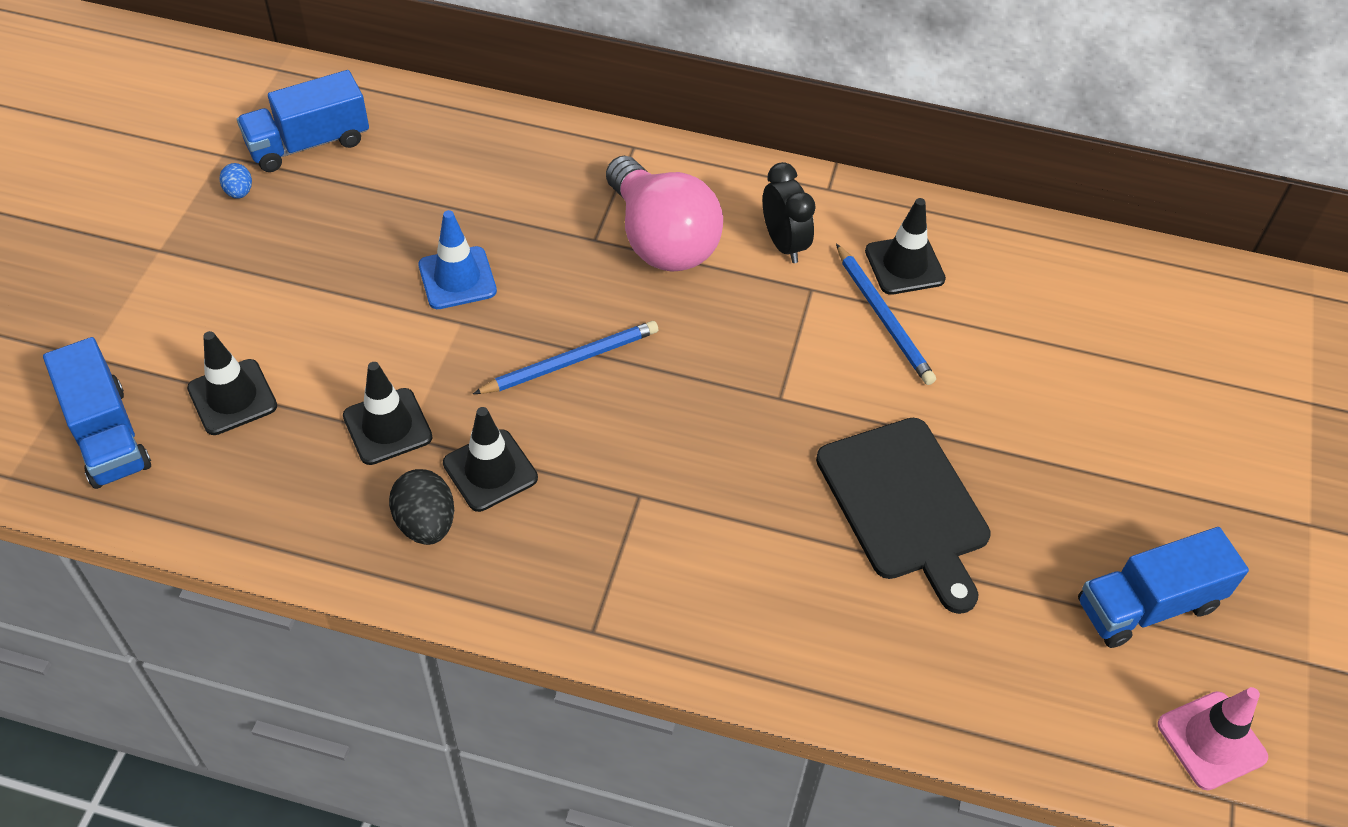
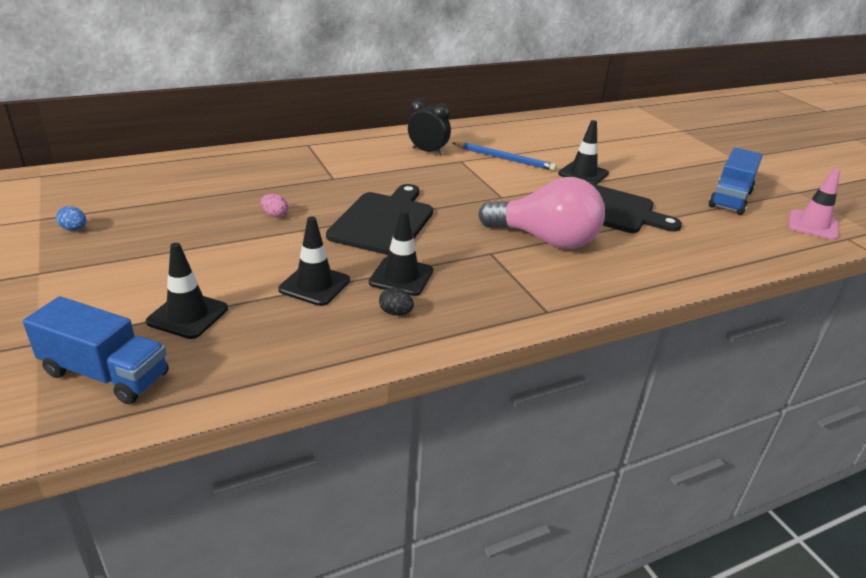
camera: 40 degrees left, 20 degrees down
(308, 143) = (102, 196): blue truck -> none
(426, 523) = (395, 313): black egg -> black egg, size x0.59
(457, 278) = (275, 215): blue traffic cone -> pink egg
(571, 361) = (384, 221): blue pencil -> black cutting board
(661, 239) = (368, 168): pink light bulb -> pink light bulb (545, 240)
(904, 265) = (488, 142): black traffic cone -> black traffic cone (583, 174)

